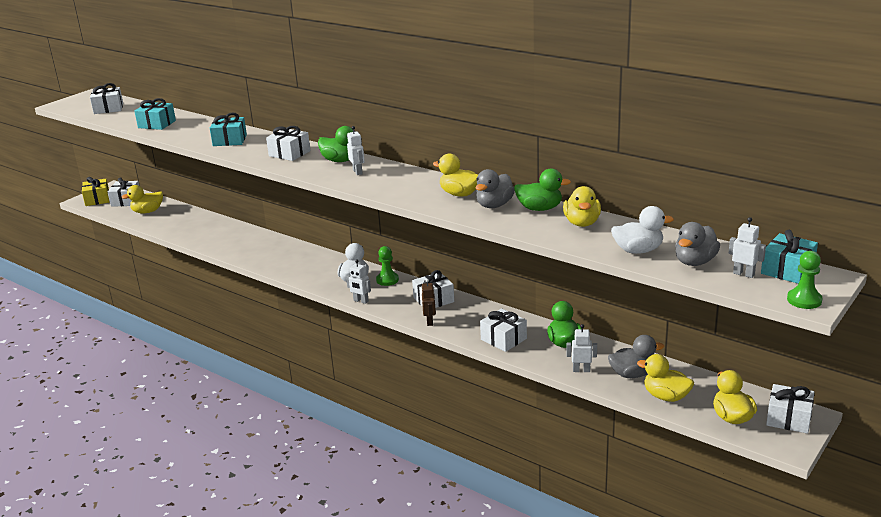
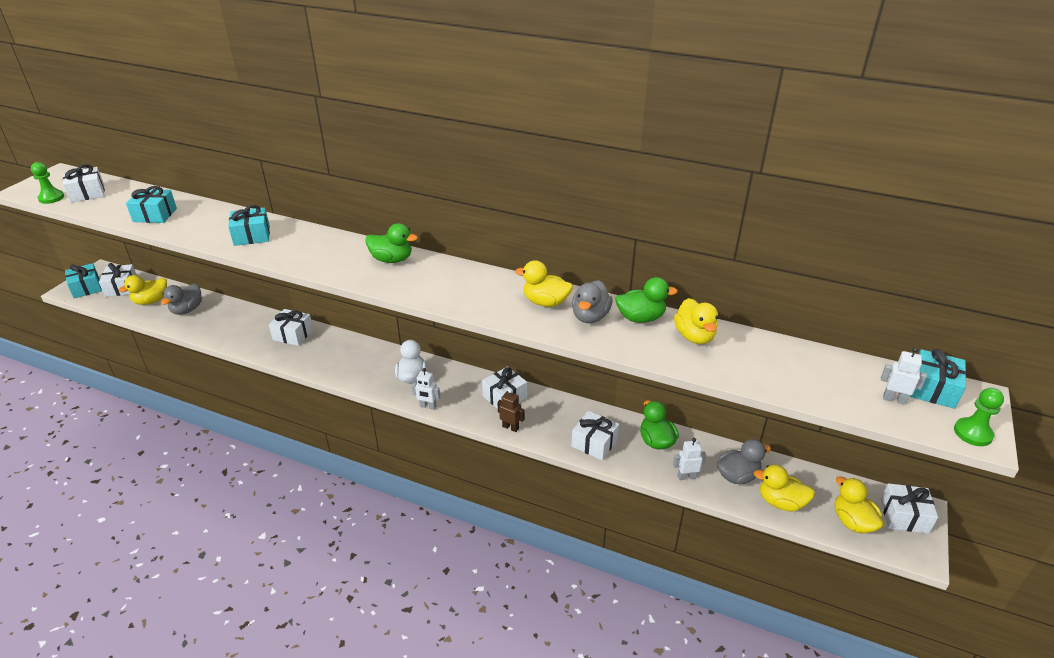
camera: 15 degrees left, 10 degrees up
(97, 199) = (86, 288): yellow gift -> turquoise gift
(289, 153) = (329, 252): white gift -> white gift (293, 334)
(358, 172) = (419, 276): white robot -> none
(387, 280) = (447, 374): green pawn -> green pawn (51, 198)
(430, 321) = (510, 427): brown robot -> brown robot turned 45 degrees counterclockwise
(638, 250) = (771, 373): white duck -> none
(695, 262) = (837, 385): grey duck -> grey duck (187, 310)

